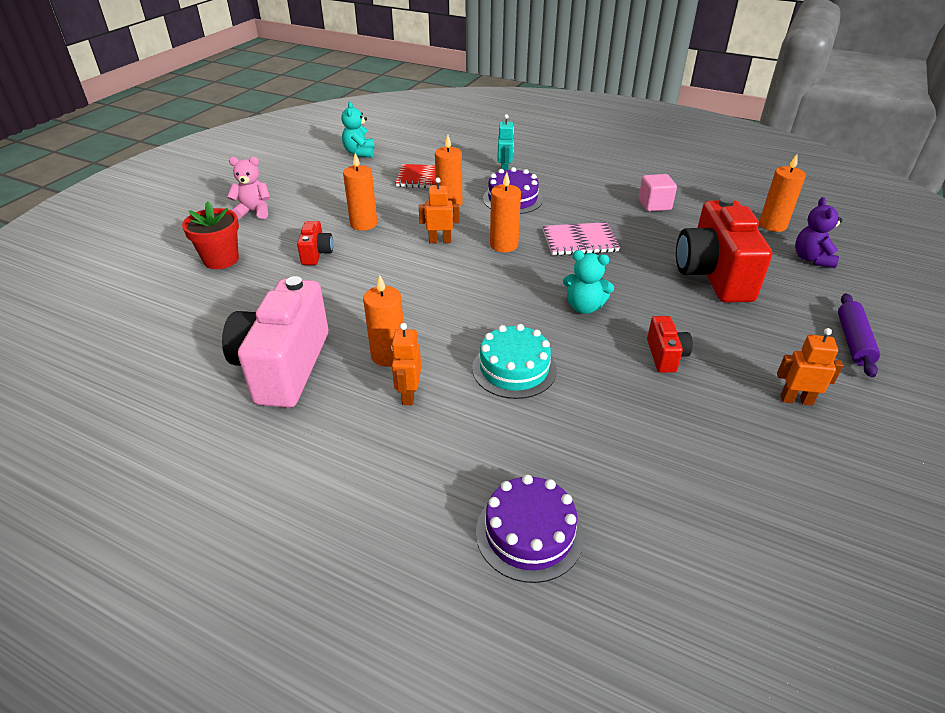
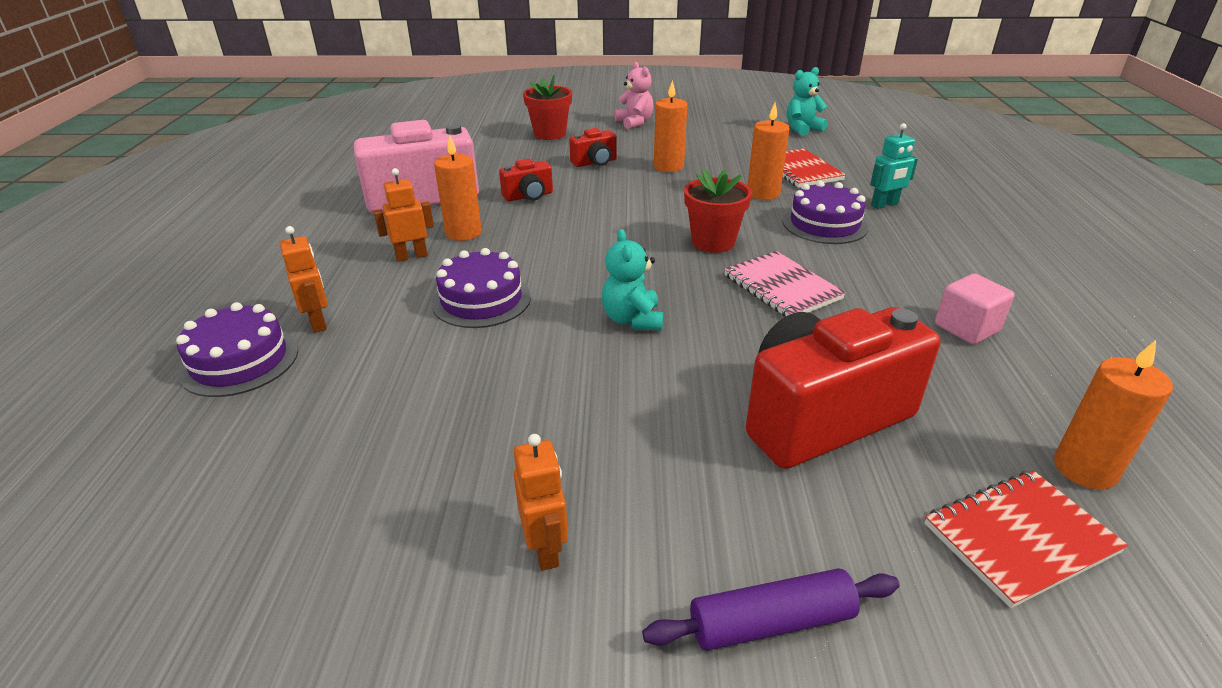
camera: 65 degrees right, 5 degrees down
(440, 241) = (680, 207): orange robot -> orange robot (318, 322)
(504, 245) = (713, 242): orange candle -> red flower pot
(514, 369) = (481, 300): turquoise cake -> purple cake
(665, 356) = (574, 400): red camera -> red camera (529, 196)
(811, 259) = (1020, 538): purple teddy bear -> red notebook

